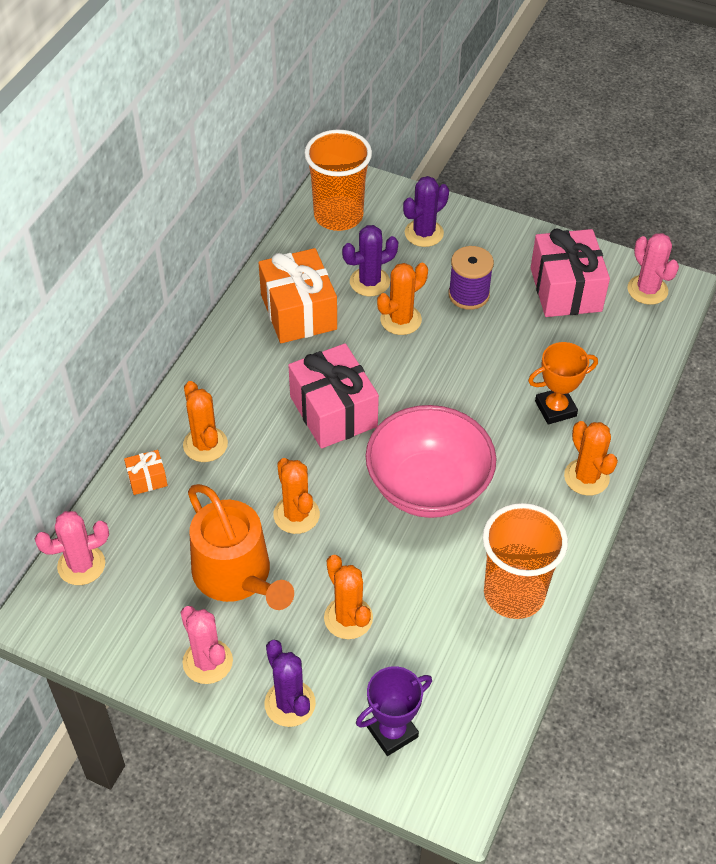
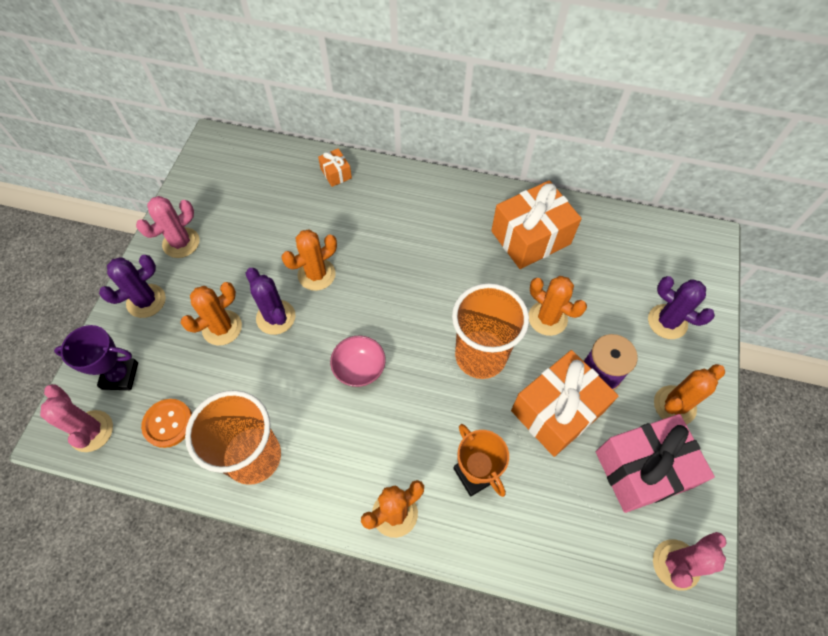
camera: 80 degrees right, 10 degrees up
(81, 565) = (257, 154): pink cactus -> pink cactus (91, 431)
(205, 444) = (374, 201): orange cactus -> orange cactus (674, 405)
(237, 576) = (255, 246): orange watering can -> none
(333, 411) = (427, 282): pink gift -> none
(338, 216) = (659, 247): orange cup -> orange cup (480, 356)
(369, 282) = (585, 285): purple cactus -> purple cactus (276, 317)
(392, 732) = (120, 376): purple trophy -> purple trophy turned 45 degrees counterclockwise
(428, 487) = (359, 369): pink bowl -> pink bowl, size x0.47
(463, 678) = (168, 423): none -> orange button
(502, 335) = (557, 411): none -> orange gift

